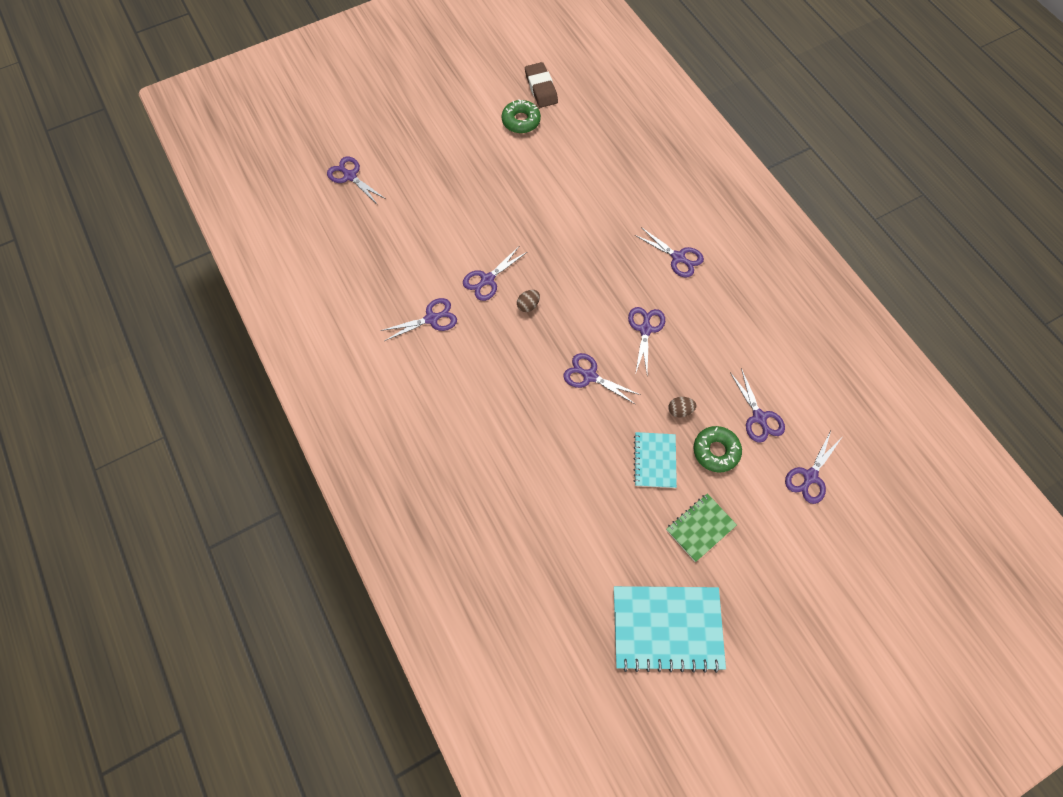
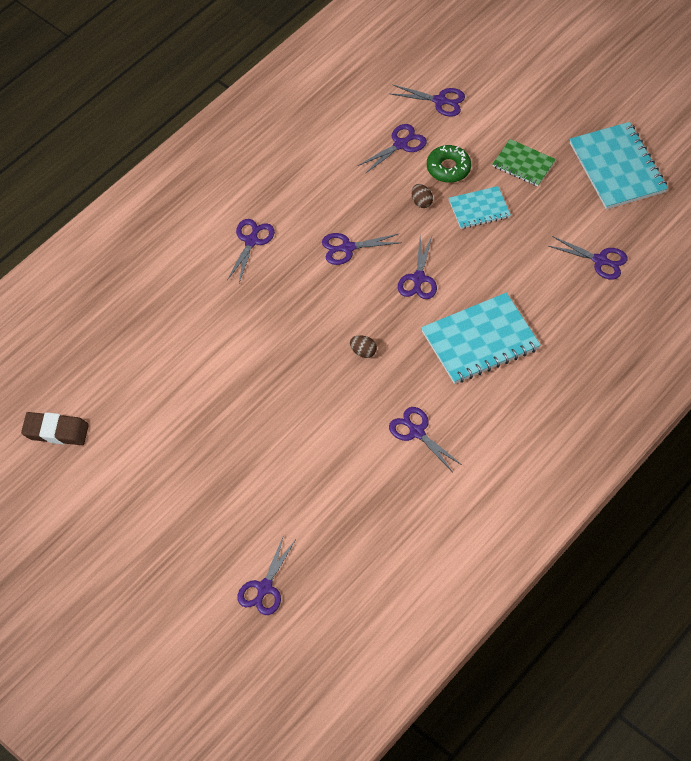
camera: 110 degrees left, 10 degrees down
(487, 279) = (348, 398): purple scissors -> purple scissors (600, 260)
(501, 403) = (480, 340): none -> turquoise notebook
(521, 121) = (115, 436): green donut -> none
(541, 88) = (55, 431): brown eraser -> brown eraser turned 45 degrees clockwise

